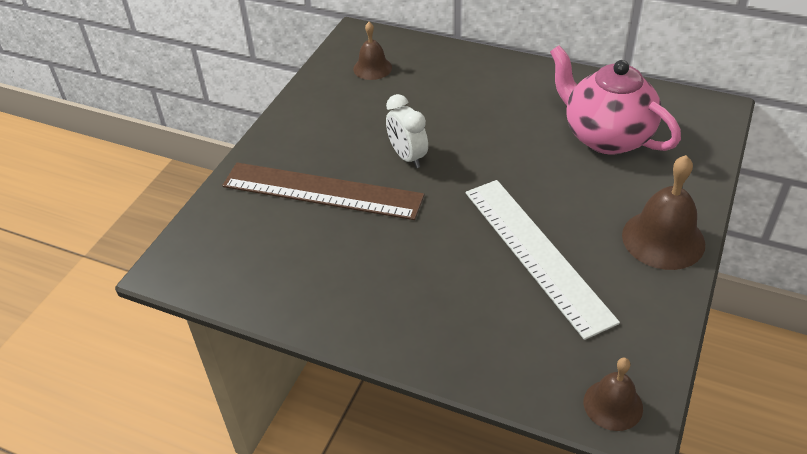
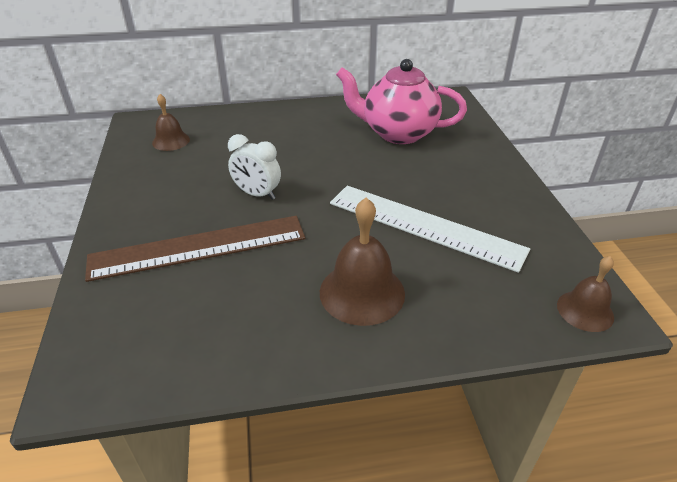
camera: 35 degrees left, 5 degrees down
(663, 239) = (499, 183): brown bell -> brown bell (362, 292)

